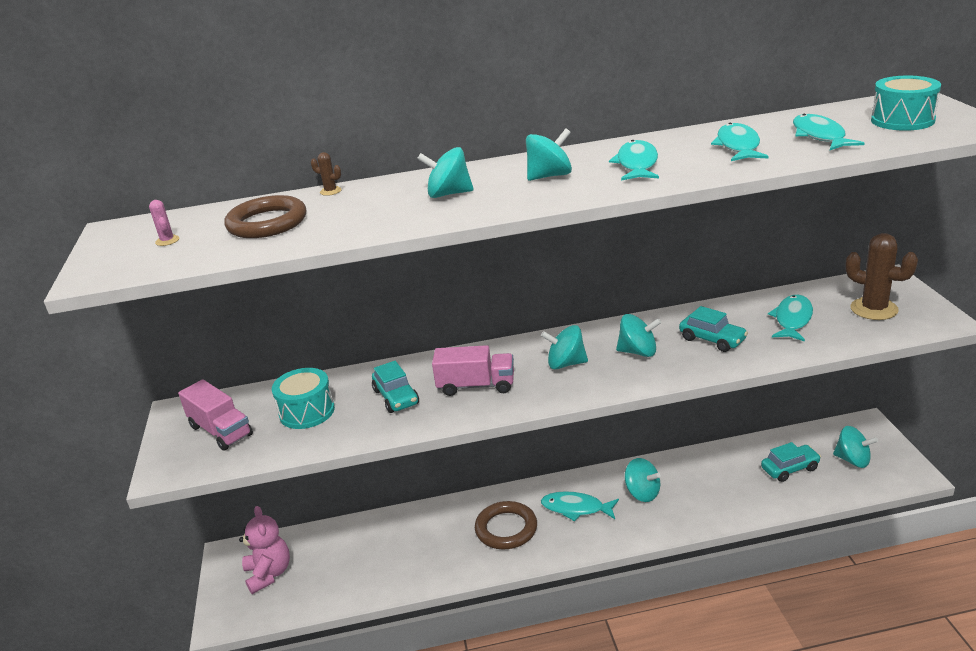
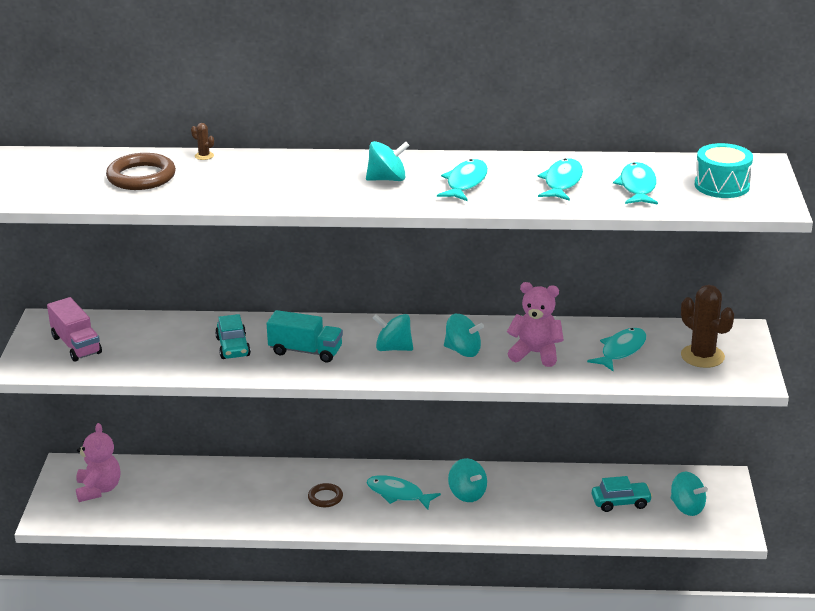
camera: 10 degrees right, 0 degrees up
(167, 241) = (59, 177): pink cactus -> none
(307, 411) = (153, 344): turquoise drum -> none
(448, 194) = (296, 179): turquoise spinning top -> none
(476, 386) = (305, 351): pink truck -> turquoise truck
(506, 529) = (325, 497): brown ring -> brown ring, size x0.57
(712, 340) = (535, 354): turquoise car -> pink teddy bear

